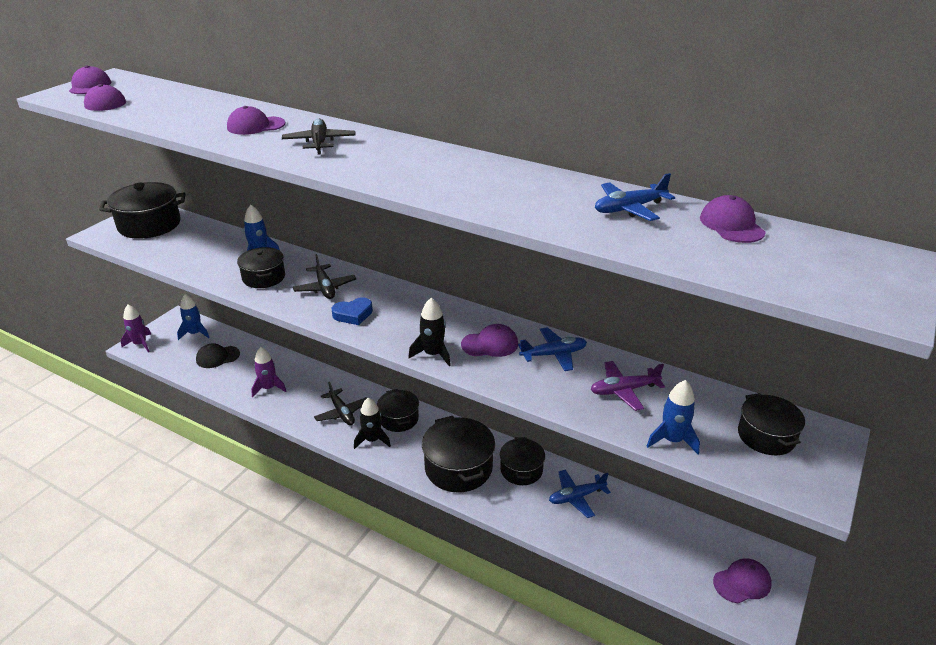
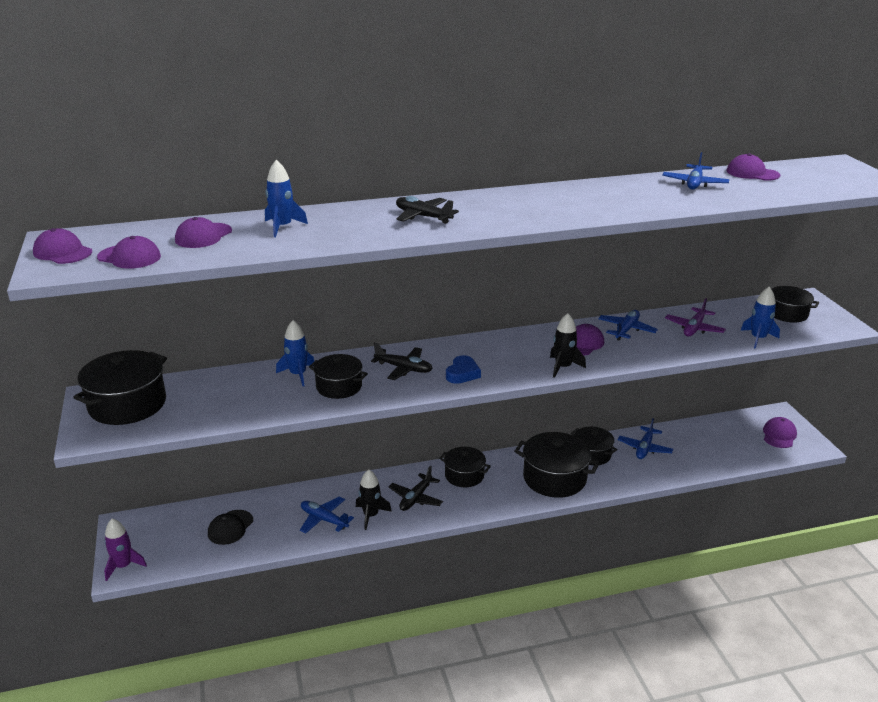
camera: 45 degrees left, 5 degrees down
(195, 333) = (168, 524): blue rocket -> blue rocket (282, 227)
(256, 126) = (337, 224): purple cap -> purple cap (203, 236)
(269, 388) = (324, 519): purple rocket -> blue plane
(341, 412) = (416, 498): black plane -> black plane turned 105 degrees clockwise
(372, 440) = (470, 500): black rocket -> black rocket (371, 515)

